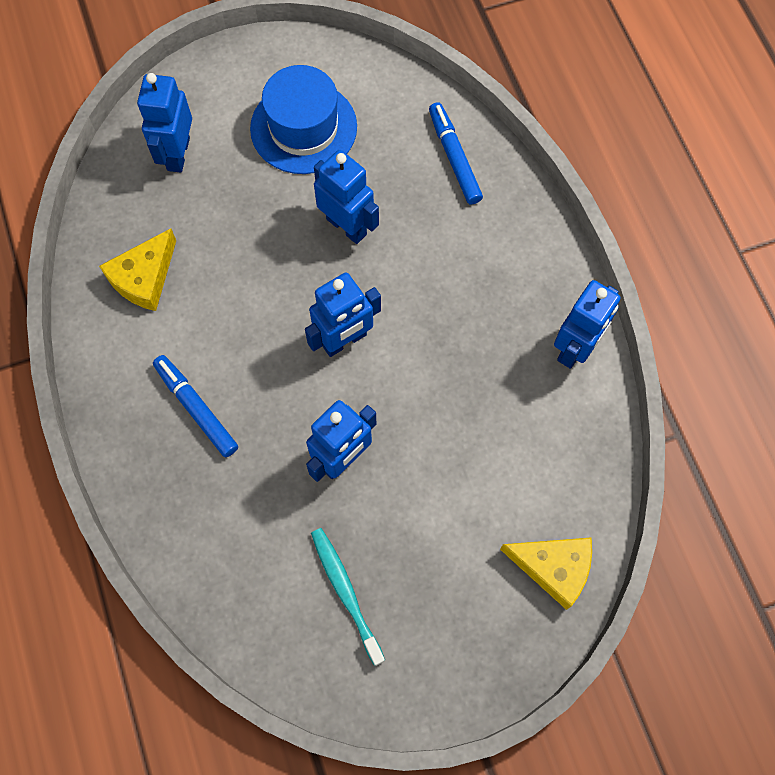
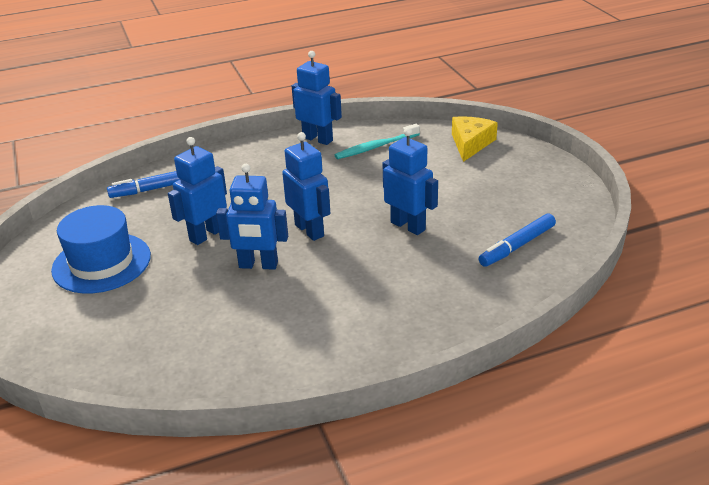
camera: 90 degrees left, 35 degrees down
(144, 278) = (240, 347): yellow cheese -> none
(178, 154) = (105, 338): blue robot -> blue robot (258, 265)
(196, 408) = (372, 303): blue marker -> blue marker (517, 246)
(346, 592) = (510, 219): turquoise toothbrush -> turquoise toothbrush (375, 147)

